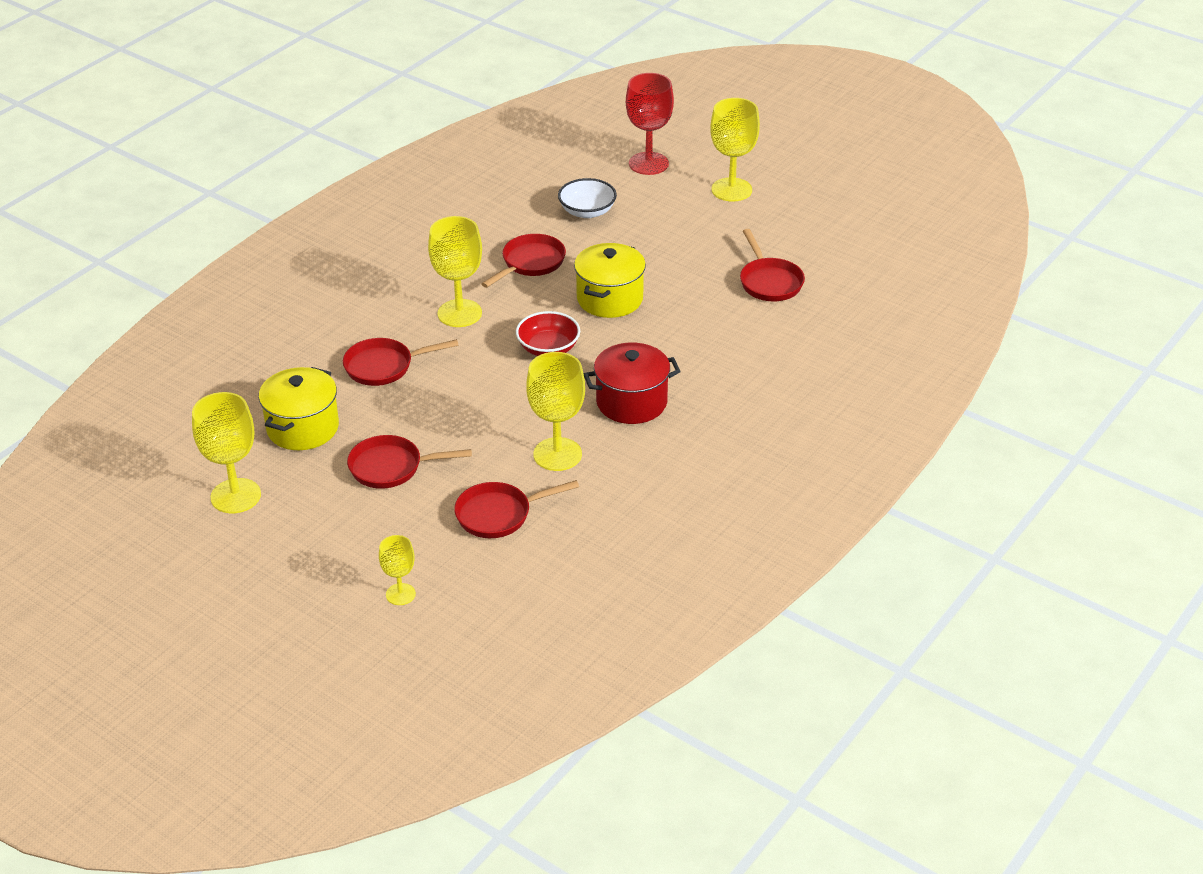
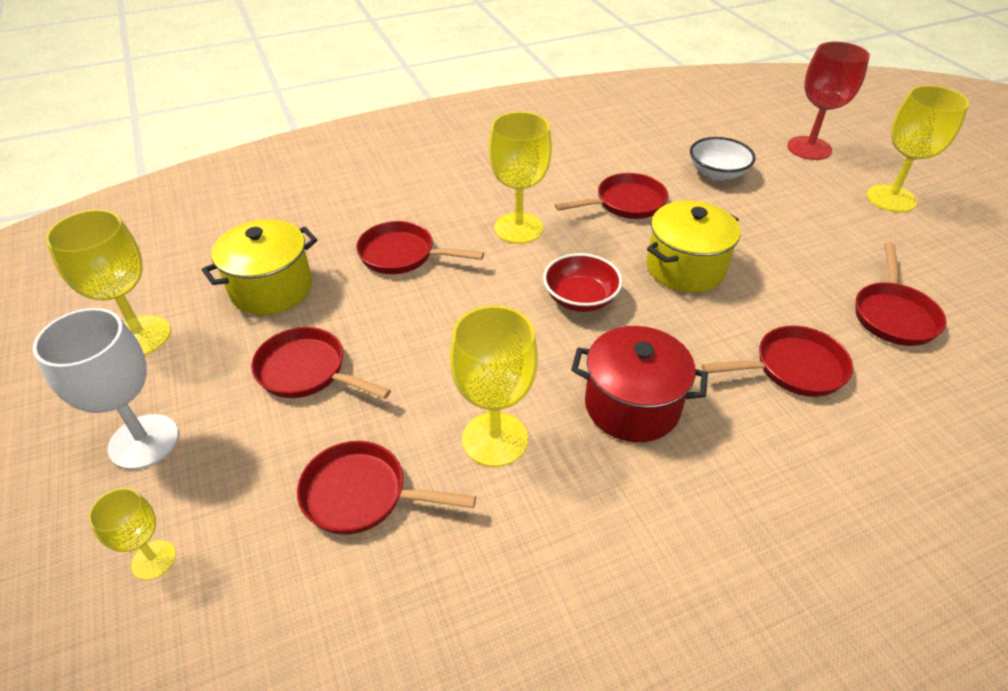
camera: 30 degrees right, 5 degrees up
(320, 548) = (144, 441): none -> white goblet
(721, 341) = (793, 368): none -> red pan

